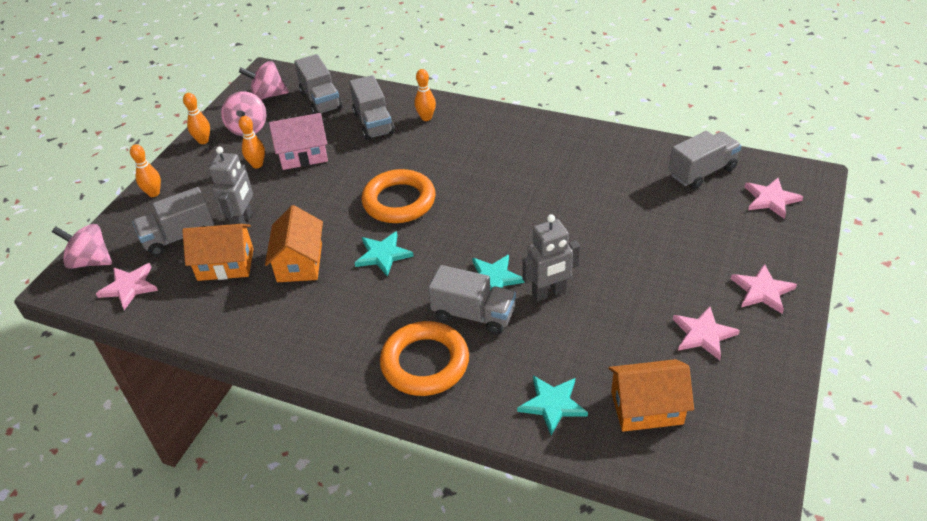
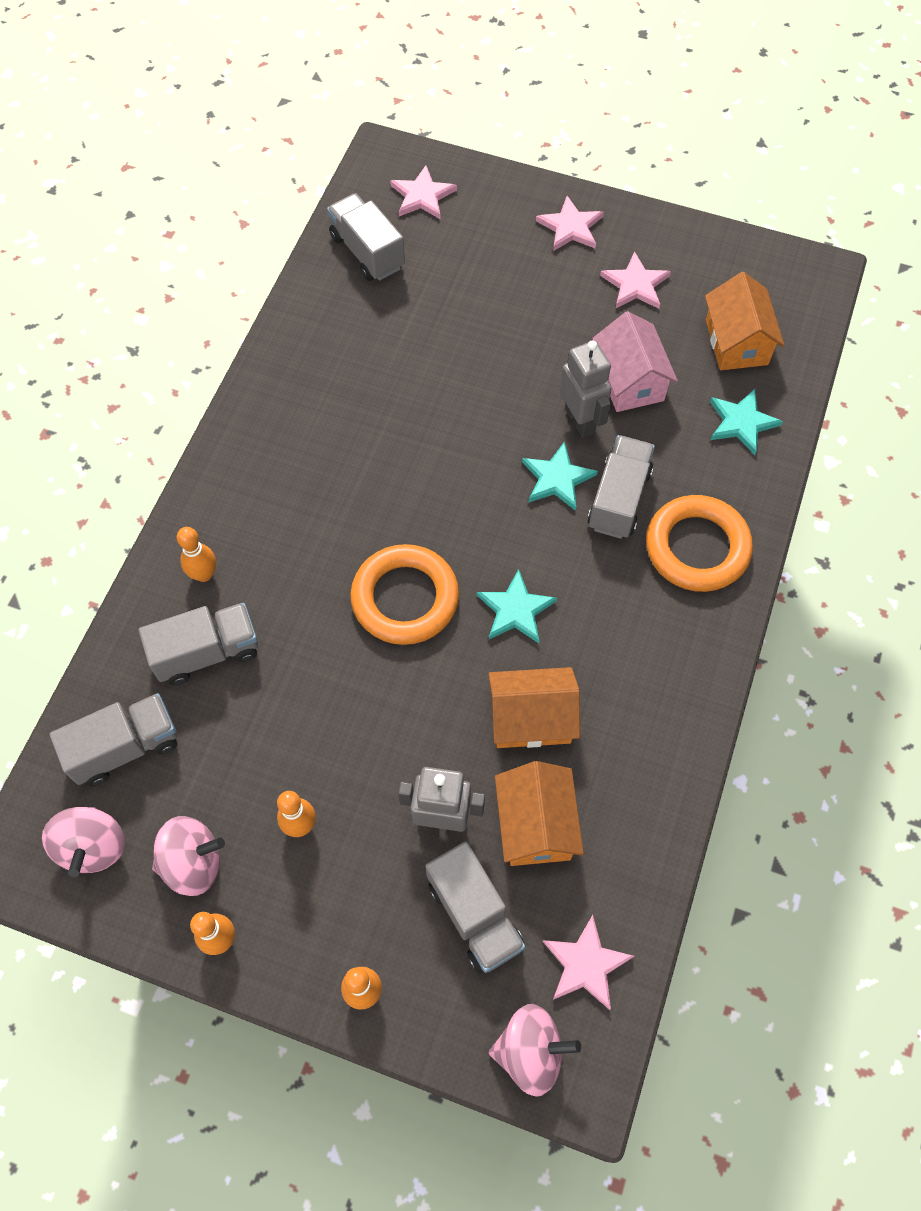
camera: 95 degrees left, 20 degrees up
(90, 261) = (530, 1052): pink spinning top -> pink spinning top turned 105 degrees counterclockwise
(303, 155) = (281, 753): pink house -> pink house (629, 381)

